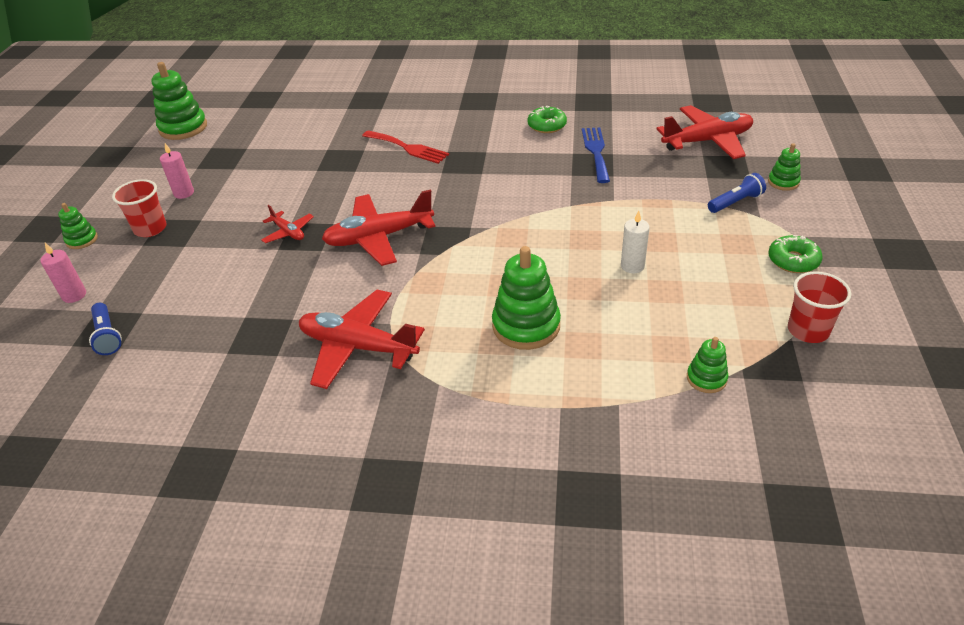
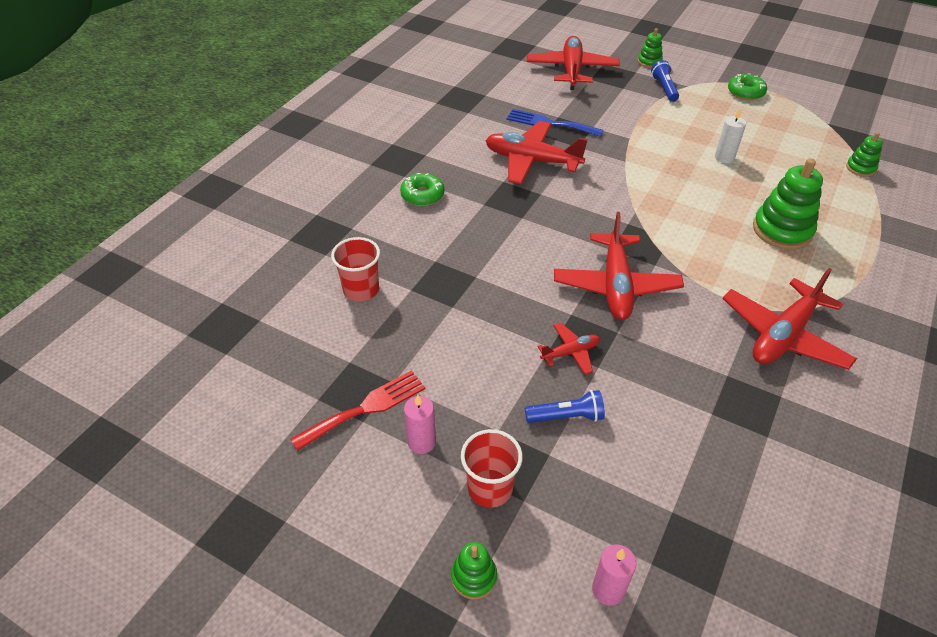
camera: 70 degrees left, 5 degrees up
(107, 336) = (707, 552): blue flashlight -> blue flashlight (566, 416)
(183, 128) = (232, 424): green stacking toy -> none
(408, 148) = (457, 228): red fork -> red fork (365, 408)
(527, 157) = (532, 161): none -> red plane
(547, 125) = (483, 134): green donut -> green donut (422, 195)
(808, 330) = (821, 114): red cup -> red cup (361, 290)

